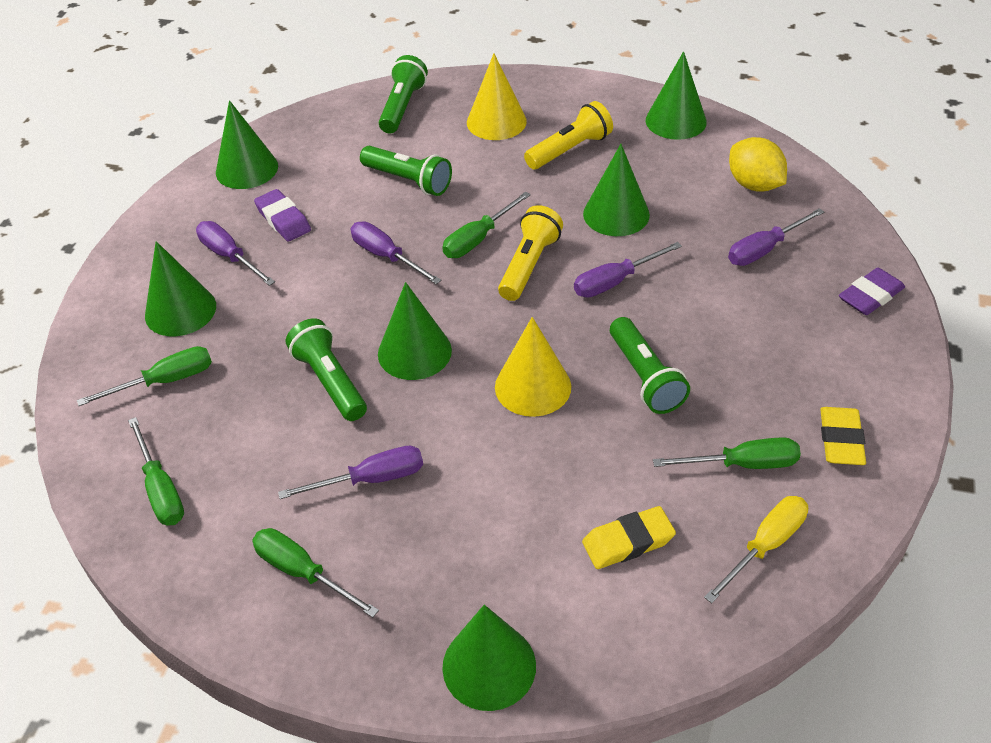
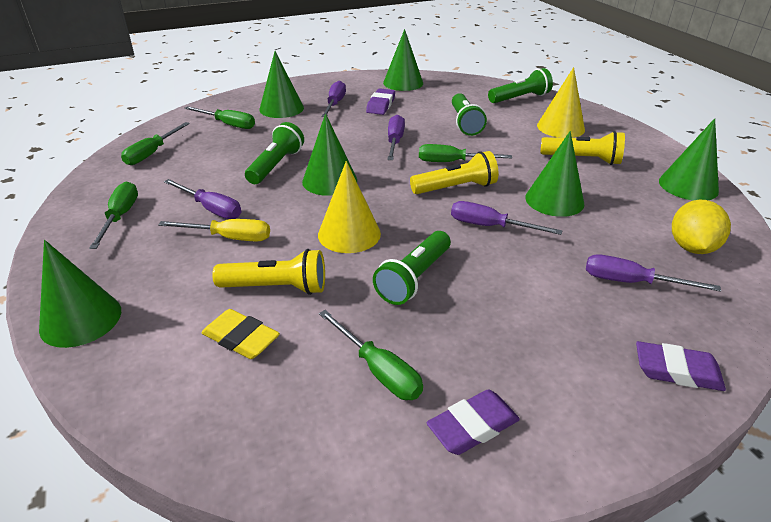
camera: 50 degrees right, 10 degrees down
(573, 483) = (276, 288): none -> yellow flashlight
(765, 546) = (298, 425): yellow screwdriver -> yellow screwdriver (229, 238)
(840, 440) = (472, 426): yellow eraser -> purple eraser

